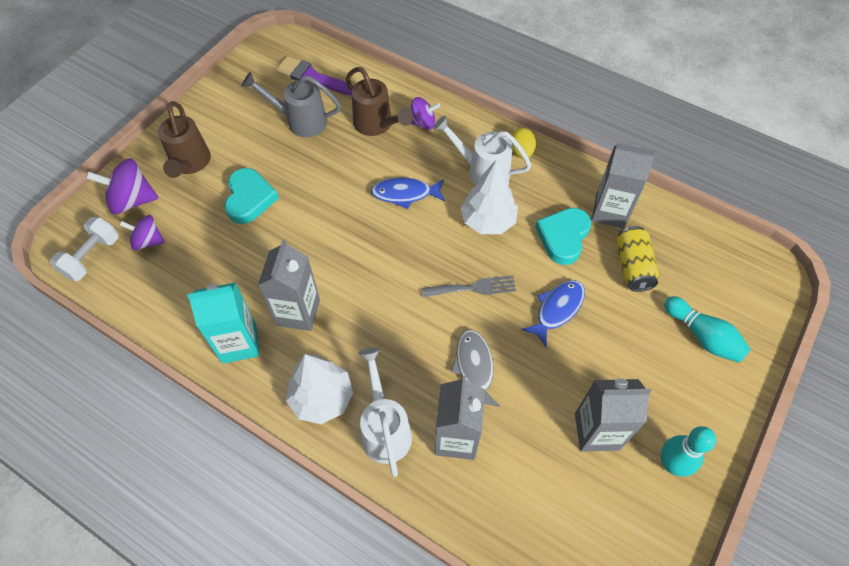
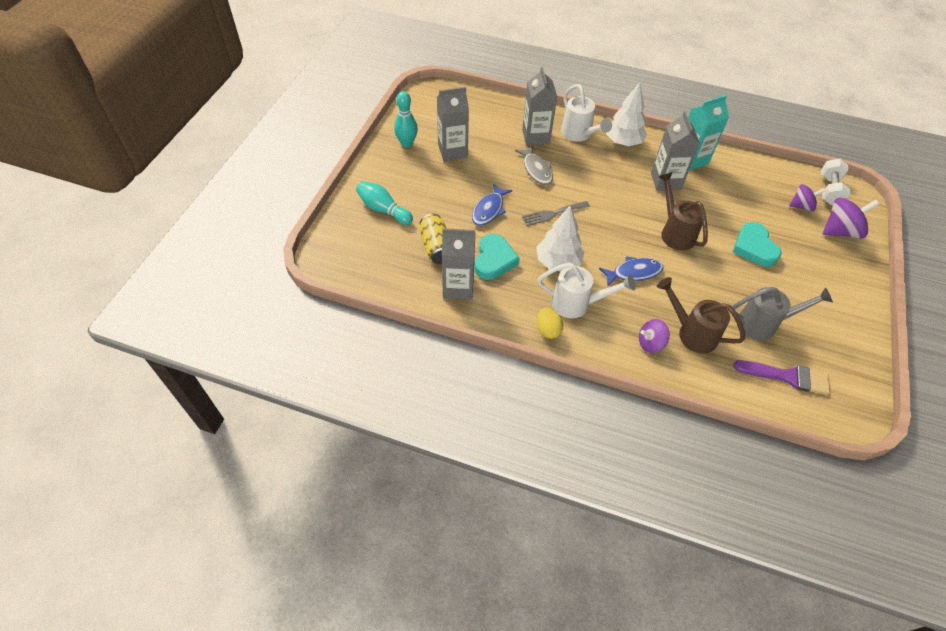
camera: 165 degrees right, 5 degrees down
(190, 164) = (824, 267): brown watering can -> brown watering can (675, 232)

